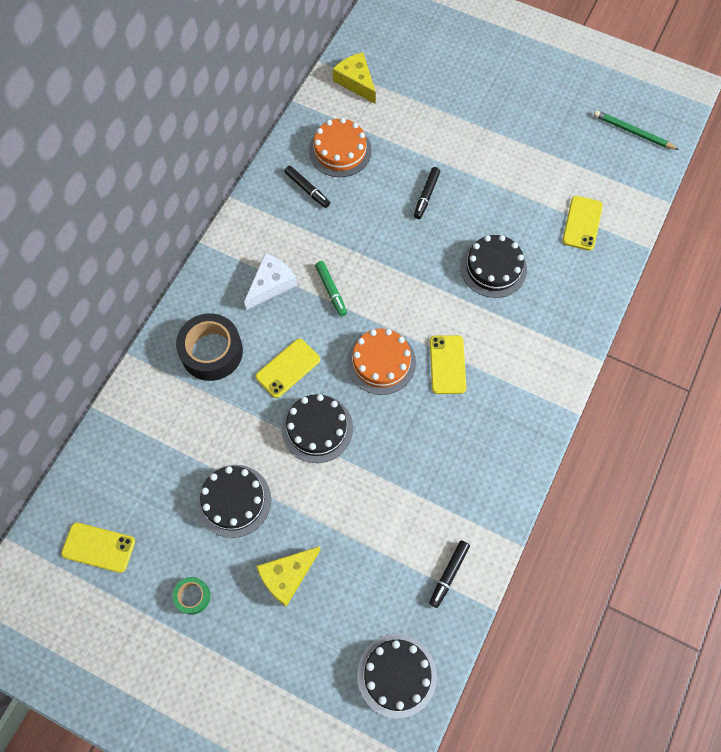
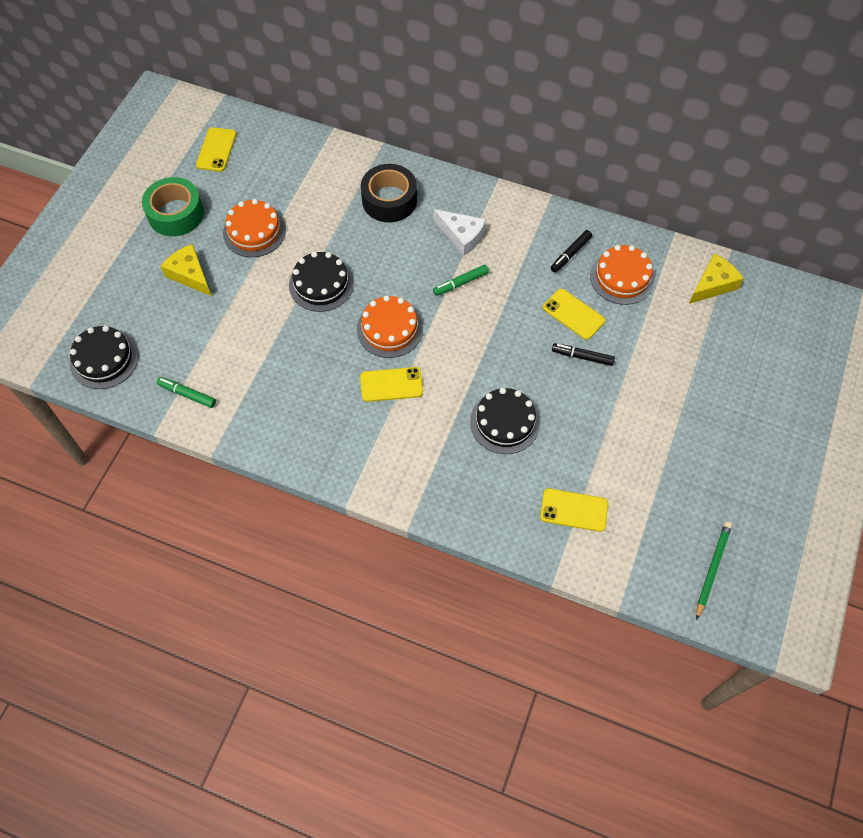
camera: 85 degrees right, 5 degrees down
(193, 596) = (176, 214): green tape -> green tape, size x1.98
(234, 500) = (254, 231): black cake -> orange cake
(288, 368) = (378, 257): yellow phone -> yellow phone (573, 314)
(449, 574) = (187, 394): black marker -> green marker

